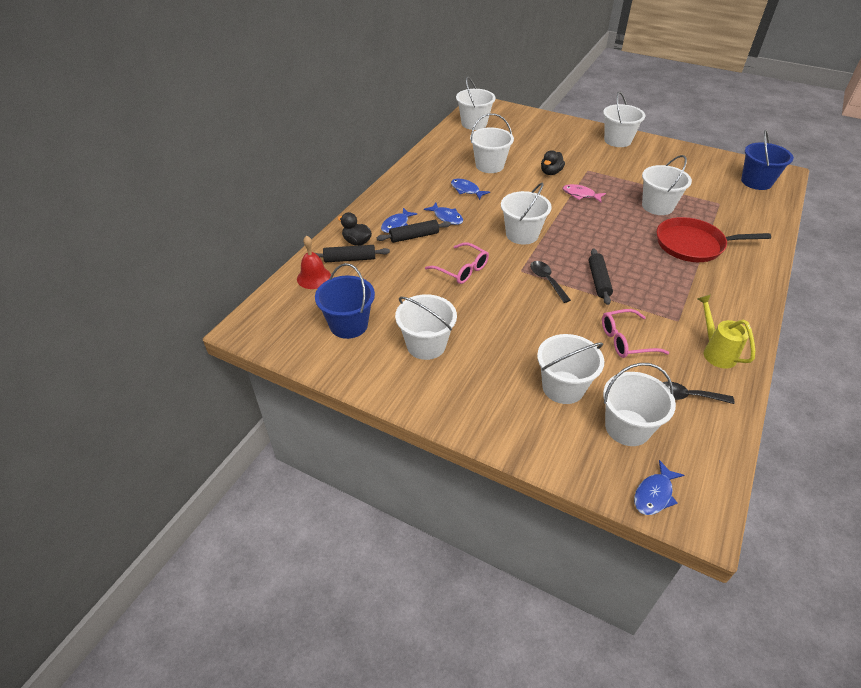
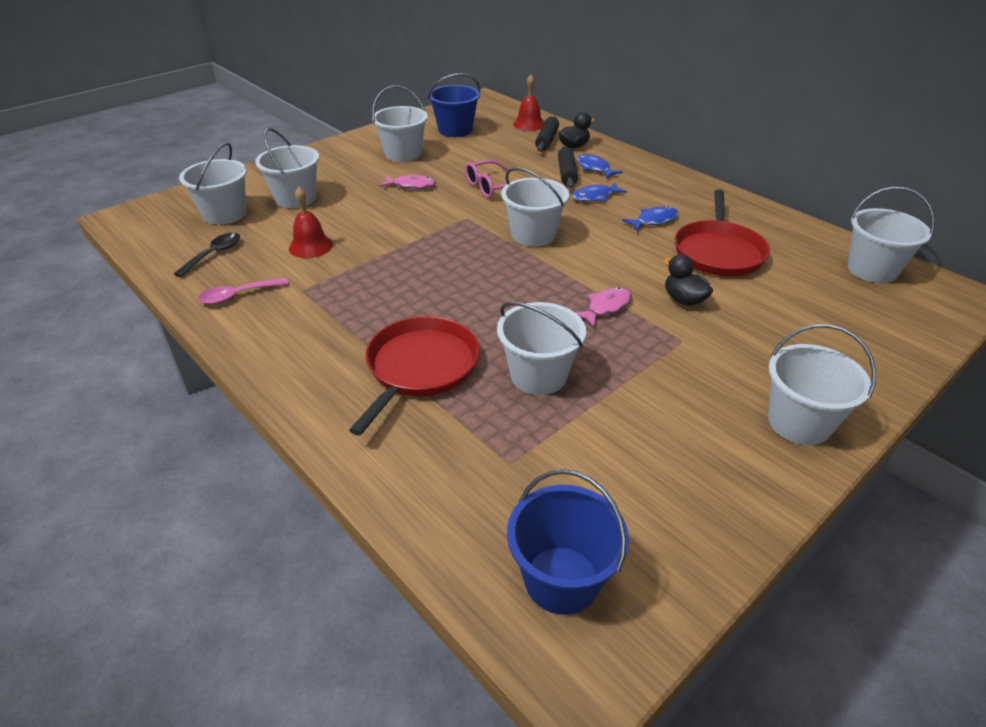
camera: 110 degrees right, 5 degrees down
(489, 165) = (718, 252): white bucket -> red pan
(489, 317) = (411, 186): none -> pink fish
(547, 280) = (437, 228): black spoon -> none
(598, 281) = (410, 260): black rolling pin -> none
(626, 340) = (310, 246): pink glasses -> red bell
(654, 494) = (163, 206): blue fish -> none
(715, 351) = (238, 295): yellow watering can -> pink spoon

